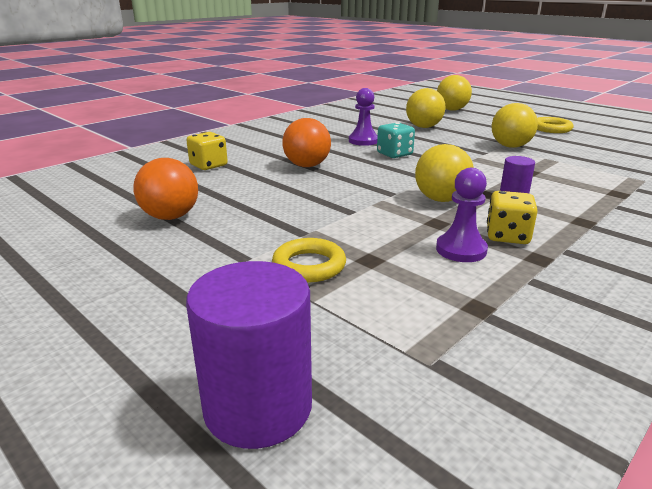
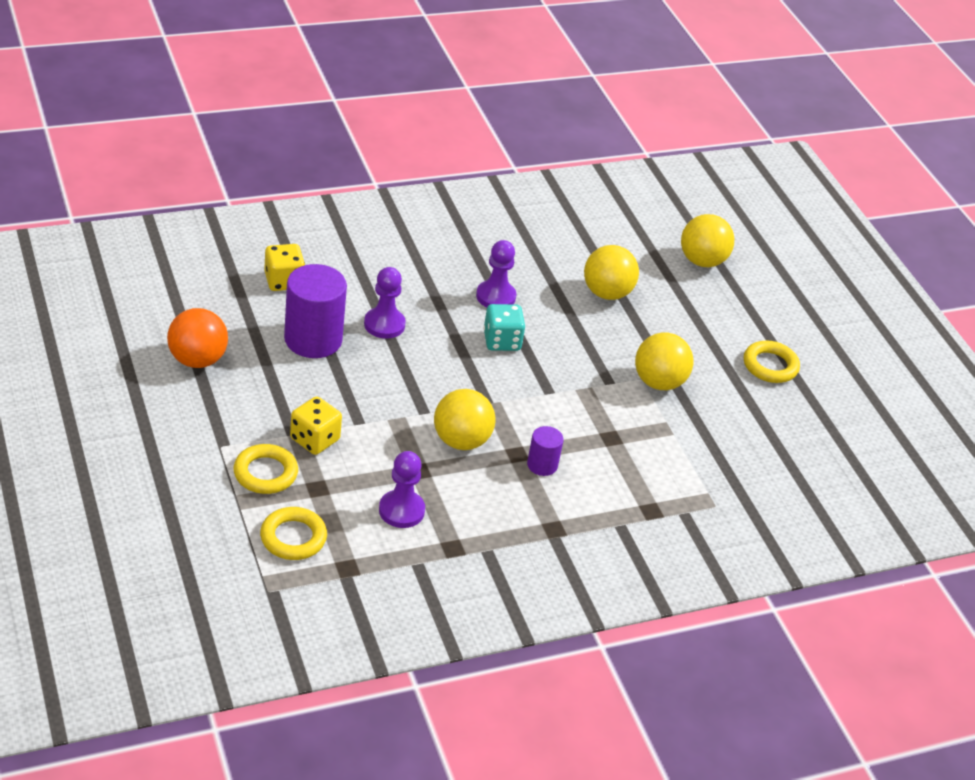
camera: 20 degrees right, 15 degrees up
(258, 407) = (148, 570): purple cylinder -> purple cylinder (313, 339)
(307, 165) = (384, 324): orange ball -> purple pawn
(394, 304) = (293, 537): none -> yellow ring
(507, 236) = (460, 513): yellow dice -> yellow dice (314, 439)

